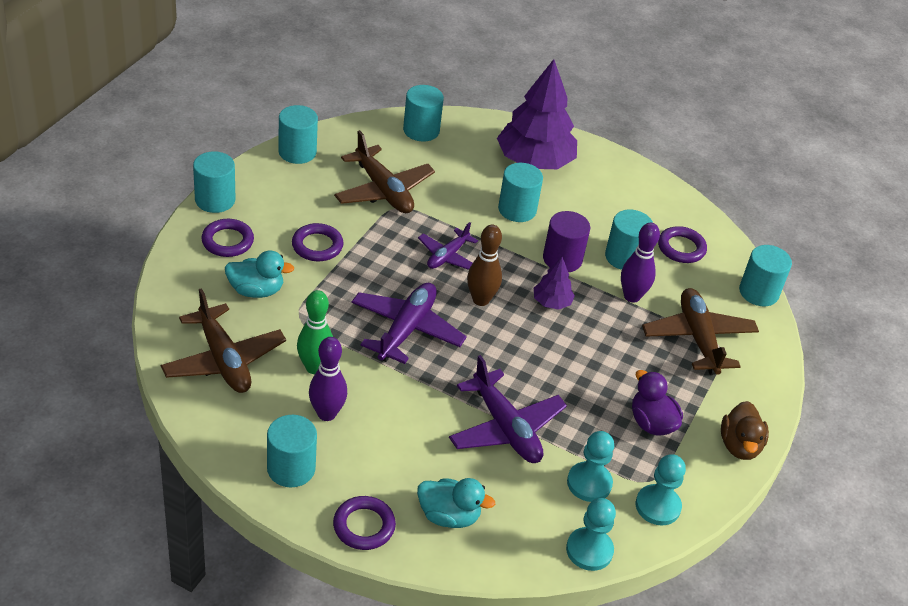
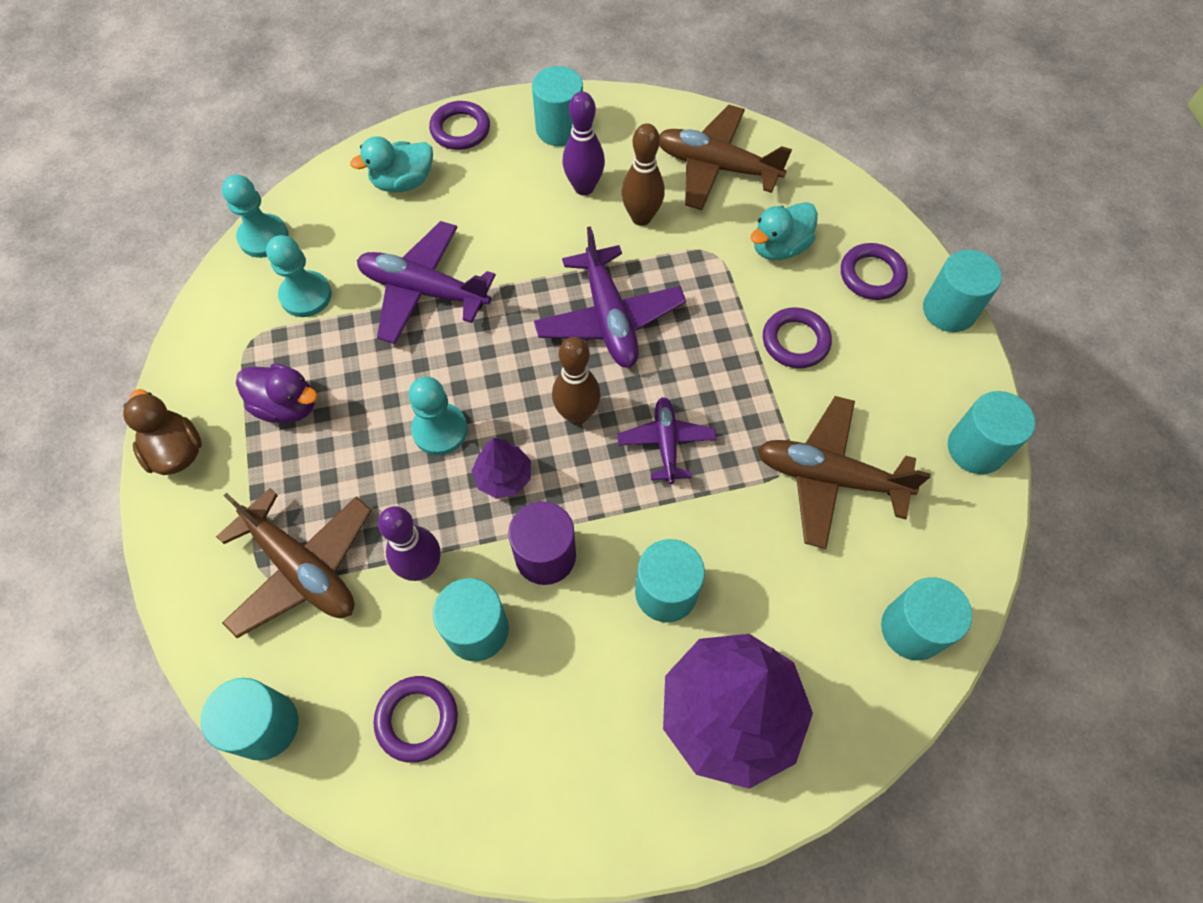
camera: 145 degrees right, 20 degrees up
(314, 367) = (641, 217): green bowling pin -> brown bowling pin
(657, 506) = (226, 320): turquoise pawn -> turquoise pawn (440, 430)

